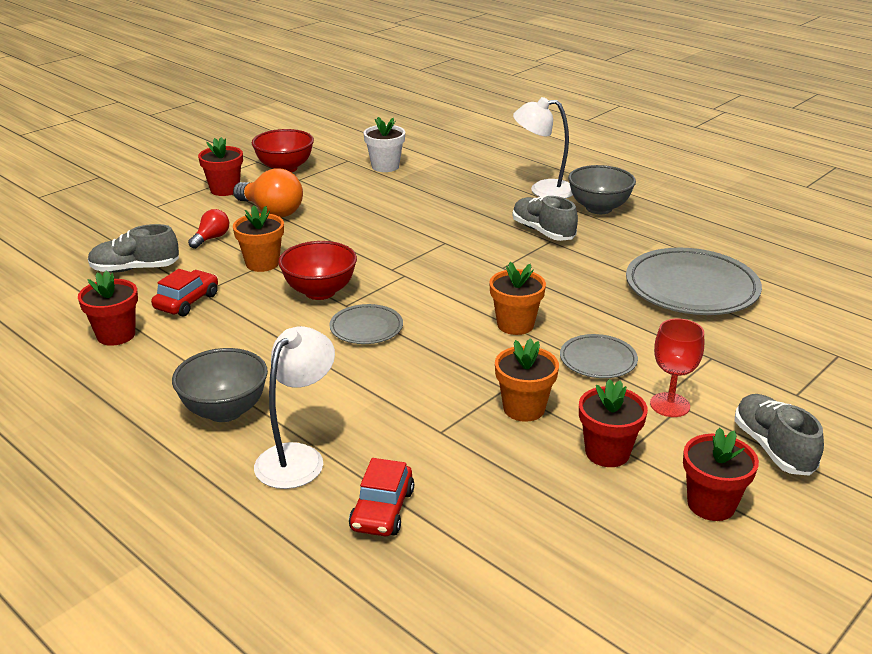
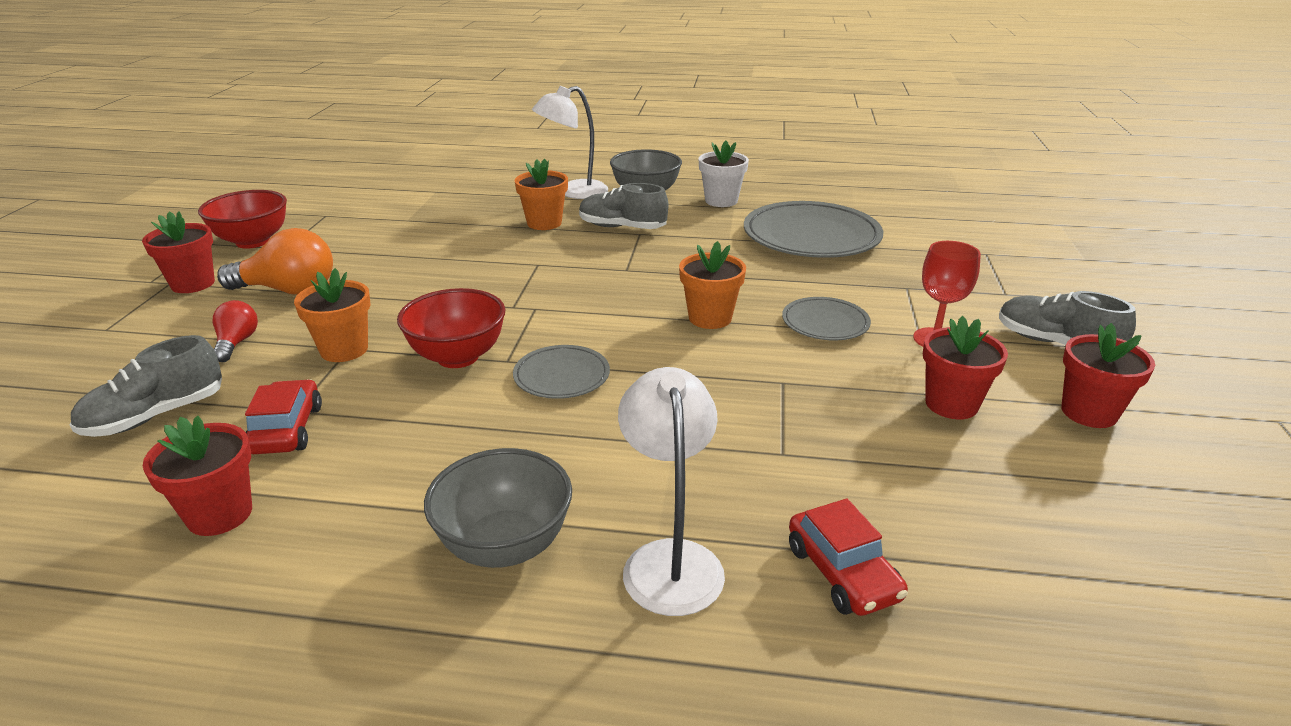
camera: 35 degrees left, 0 degrees up
(385, 166) = (379, 211): white flower pot -> white flower pot (721, 201)
(524, 408) = (826, 394): orange flower pot -> orange flower pot (544, 223)

